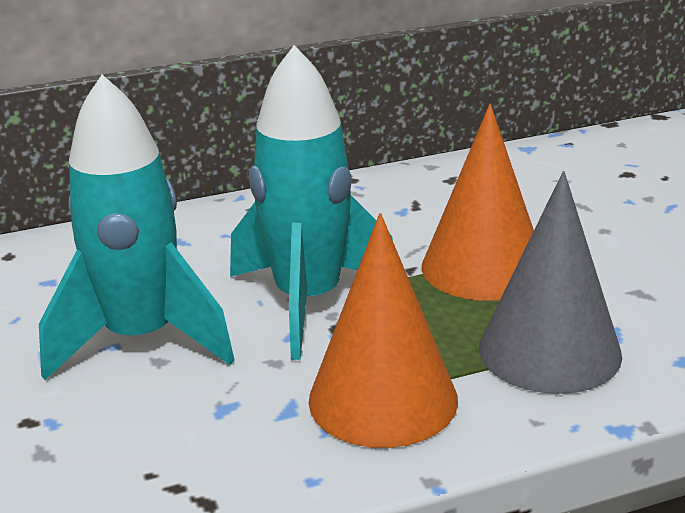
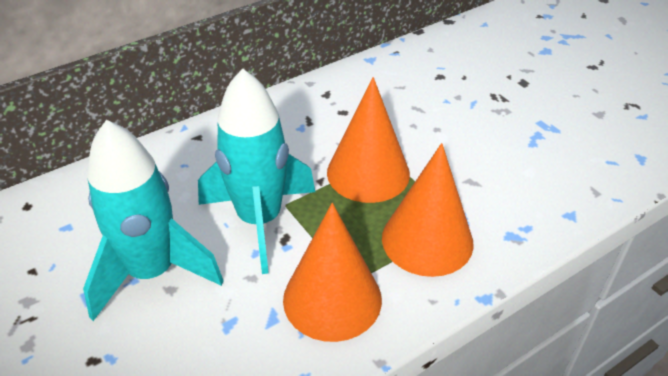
camera: 15 degrees left, 15 degrees up
(549, 350) = (427, 240): grey cone -> orange cone

